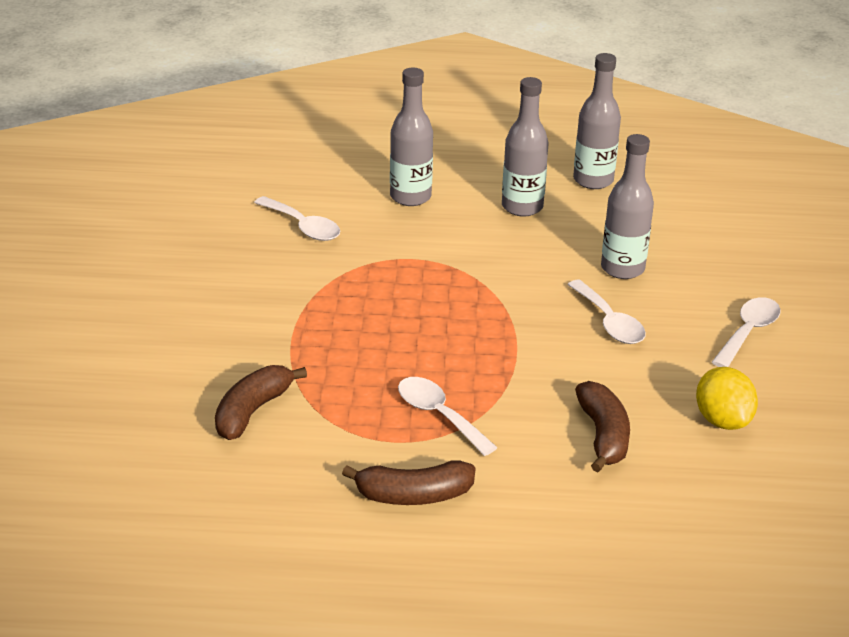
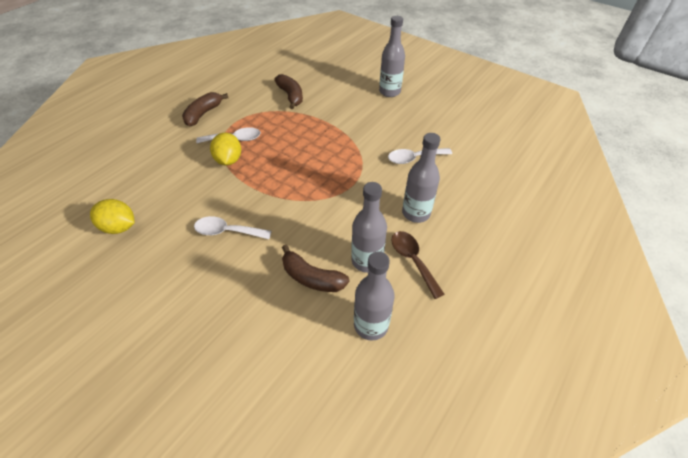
camera: 125 degrees right, 15 degrees up
(485, 180) = (413, 260): none -> brown spoon
(491, 393) = (229, 160): none -> yellow lemon
(603, 435) = (165, 179): brown banana -> brown banana (312, 277)
(622, 268) = (263, 270): grey bottle -> grey bottle (389, 92)
(748, 332) = (152, 290): white spoon -> none

